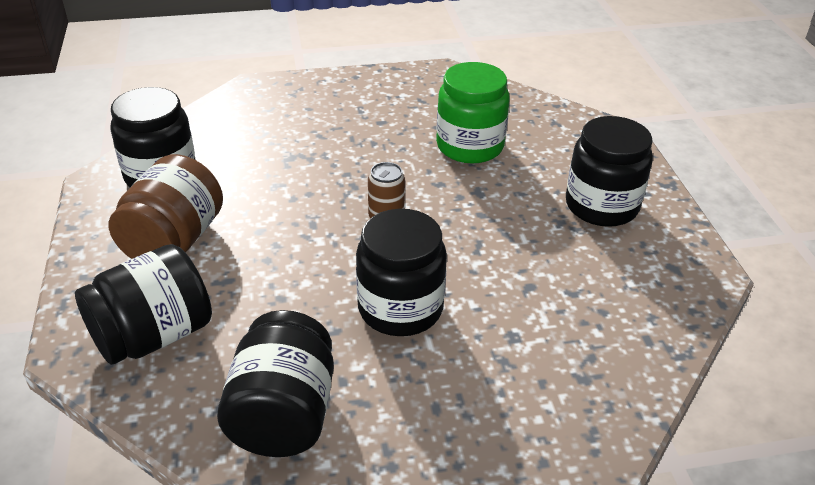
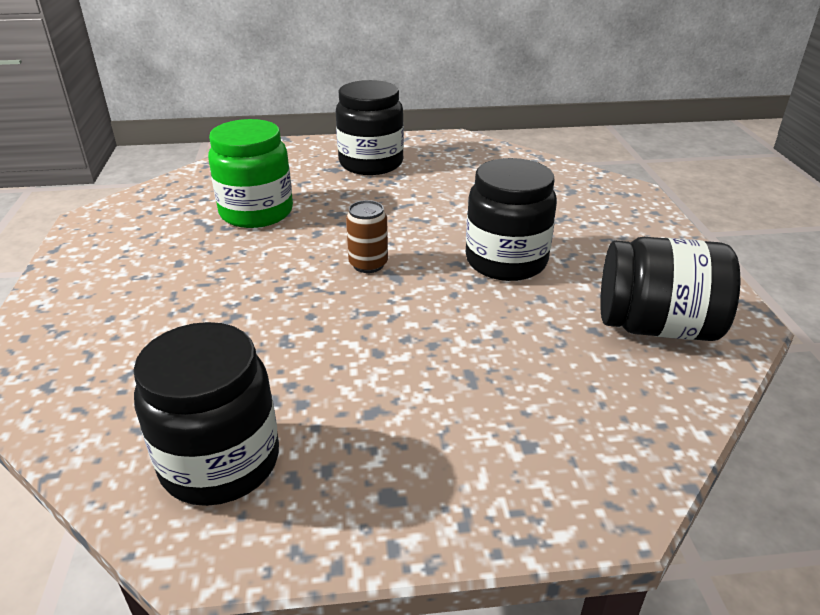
camera: 85 degrees left, 5 degrees down
(153, 335) = (572, 430): black jar -> none
(173, 241) = (390, 429): brown jar -> none

